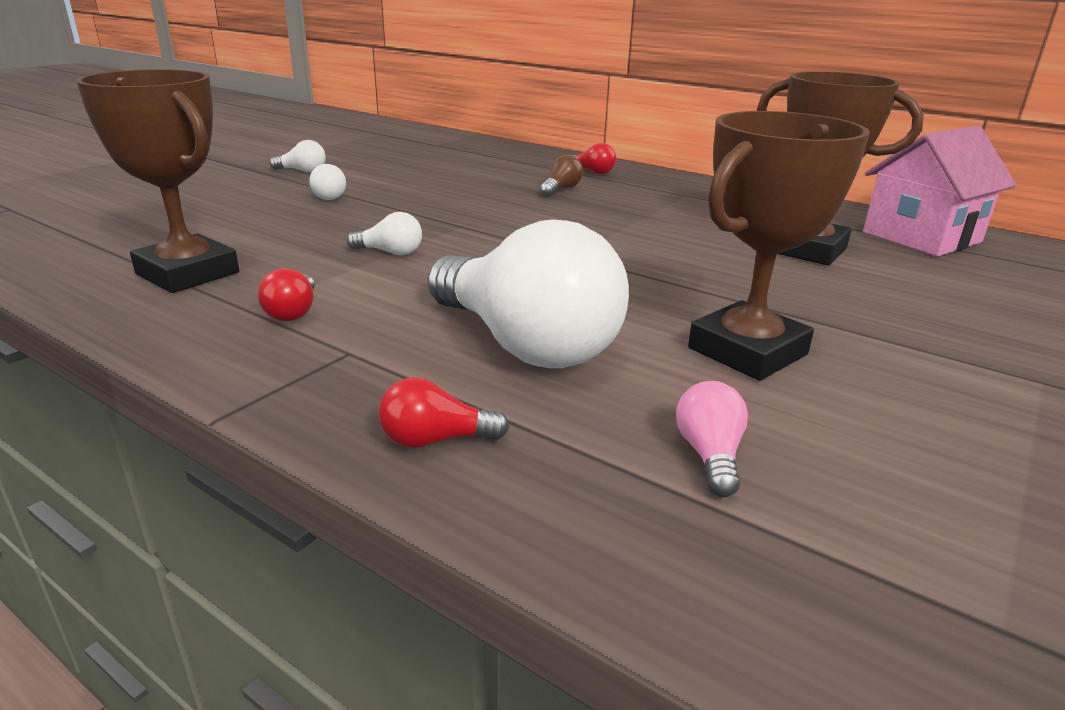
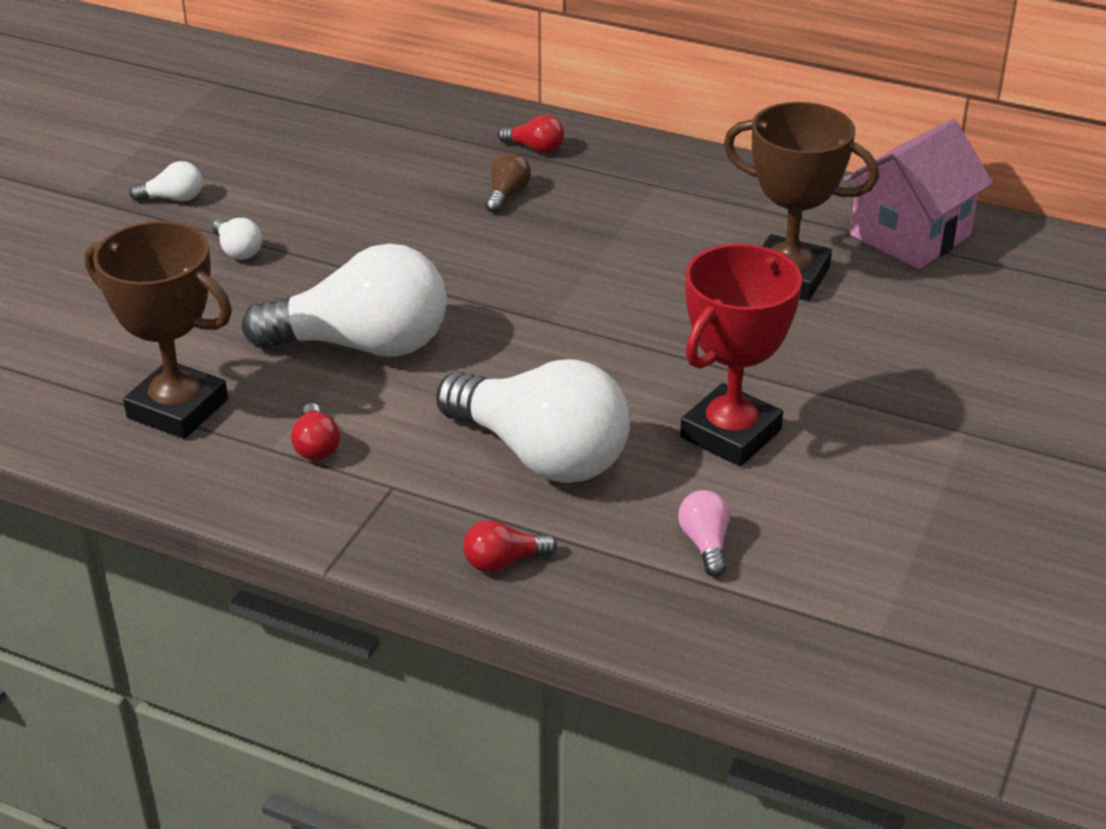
camera: 10 degrees left, 10 degrees up
(390, 252) = (362, 345): white light bulb -> white light bulb, size x2.48
(747, 351) = (730, 434): brown trophy -> red trophy

